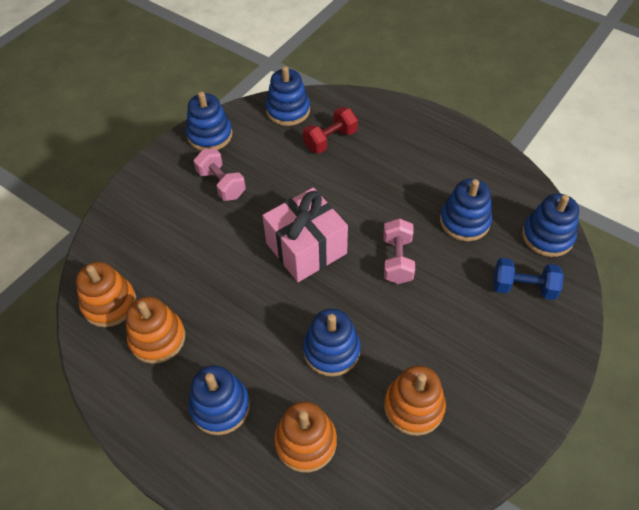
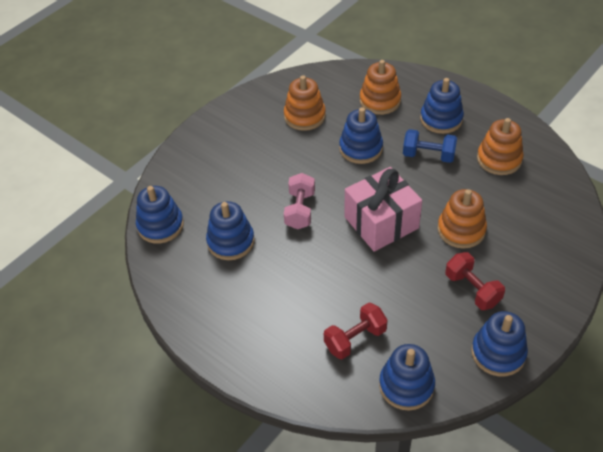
camera: 175 degrees left, 5 degrees down
(109, 304) = (548, 184): orange stacking toy -> orange stacking toy (461, 230)
(221, 184) = (472, 289): pink dumbbell -> red dumbbell
(523, 287) = (199, 186): blue dumbbell -> blue dumbbell (428, 155)

